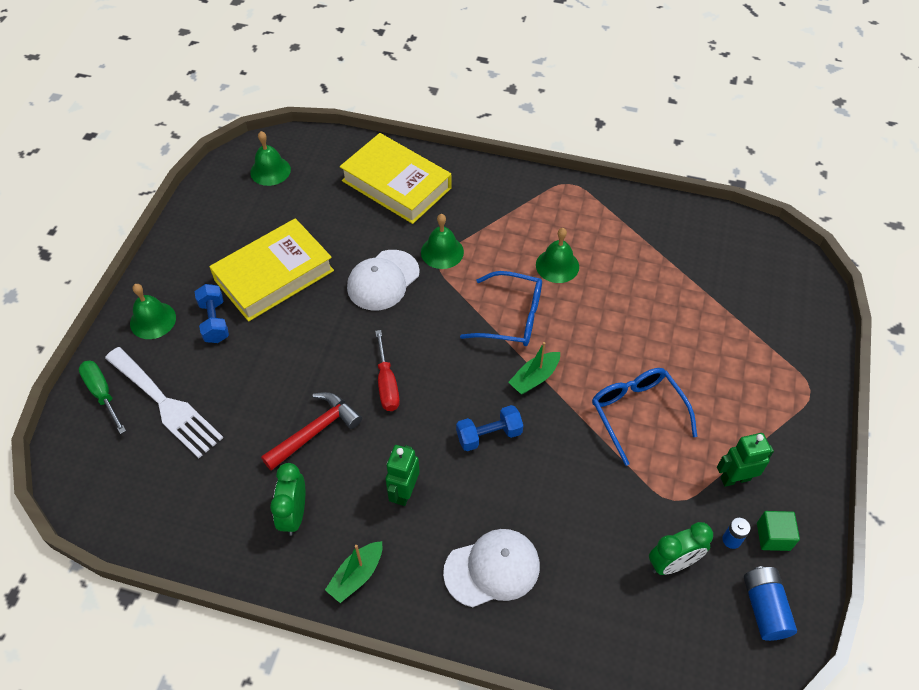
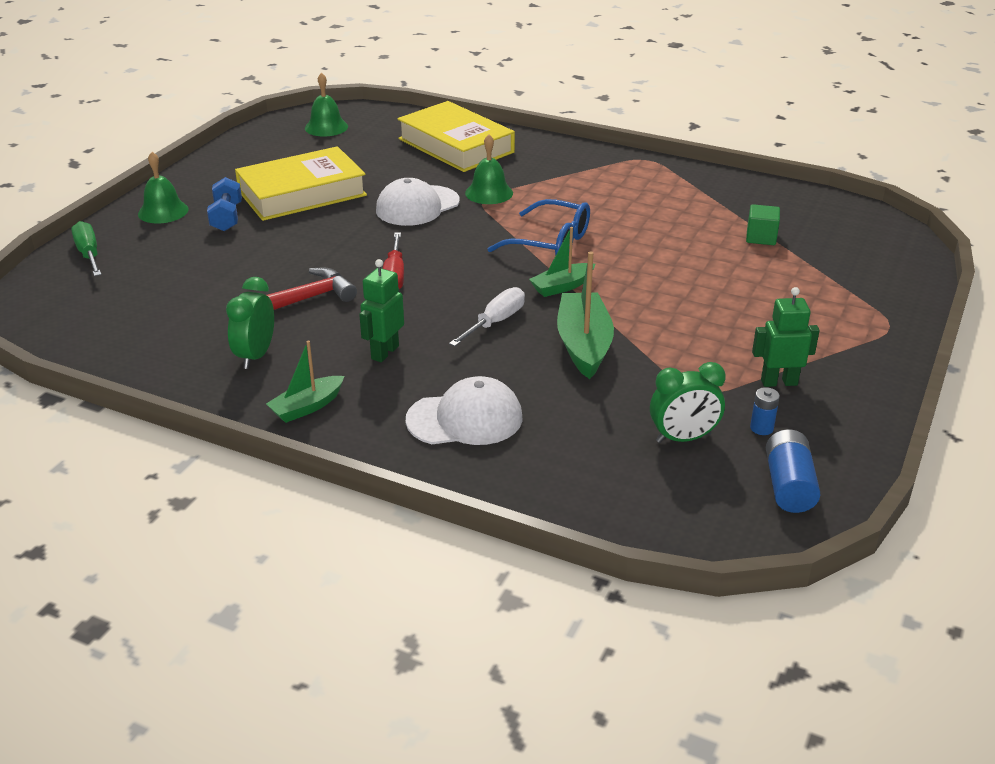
camera: 10 degrees right, 20 degrees down
(166, 405) = (151, 267): white fork -> none
(489, 435) = (496, 322): blue dumbbell -> white screwdriver
(557, 265) = (614, 212): green bell -> none
(569, 455) = (584, 345): none -> green boat
(637, 413) = (674, 322): blue glasses -> none
(773, 536) = (814, 431): green cube -> green cube (761, 237)

